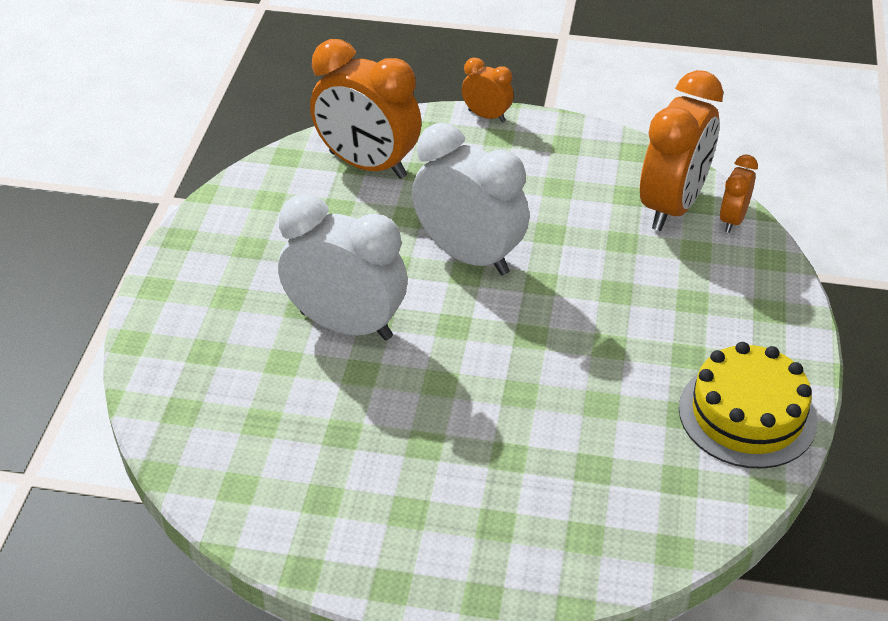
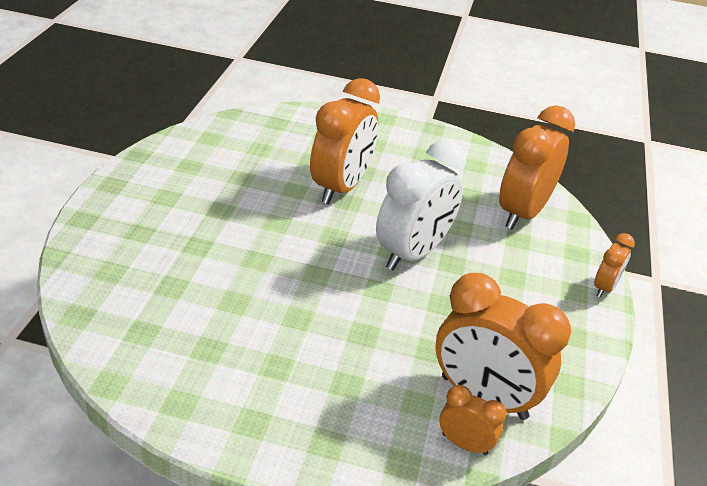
camera: 90 degrees right, 5 degrees down
(346, 325) = (341, 187): white clock -> orange clock
(747, 414) = (197, 391): yellow cake -> none

